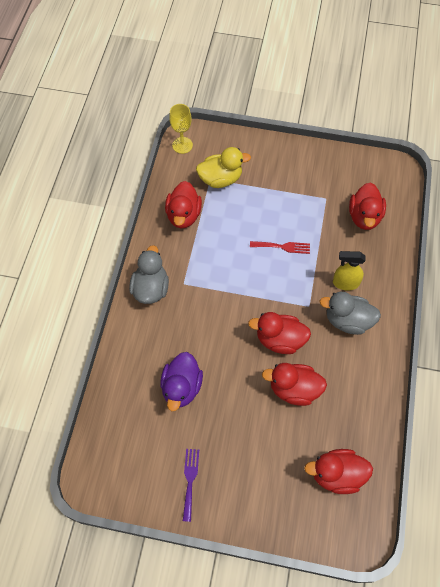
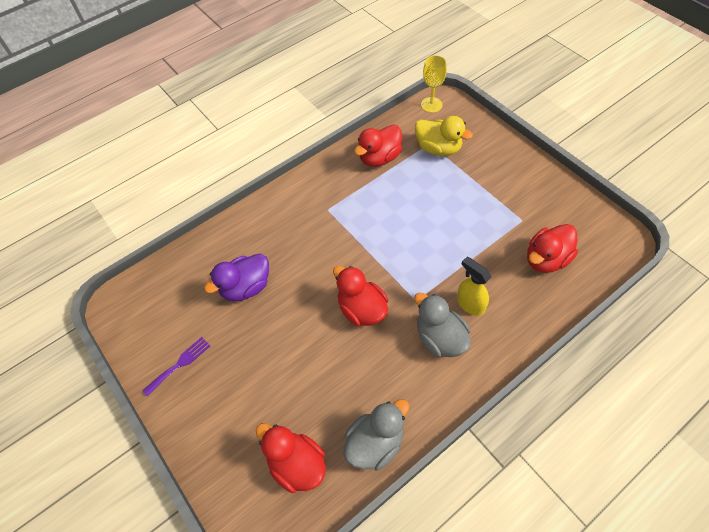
camera: 45 degrees right, 5 degrees down
(151, 288) = (299, 196): grey duck -> grey duck (375, 443)
(283, 247) = (440, 235): red fork -> none
(294, 389) = (333, 360): red duck -> none

